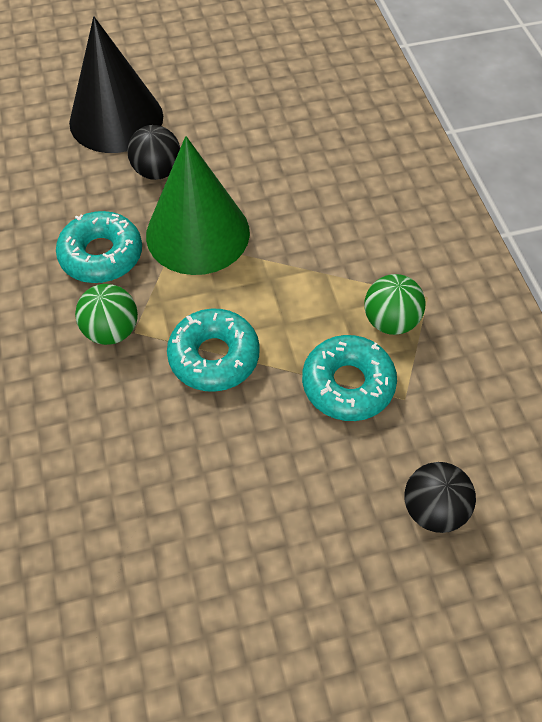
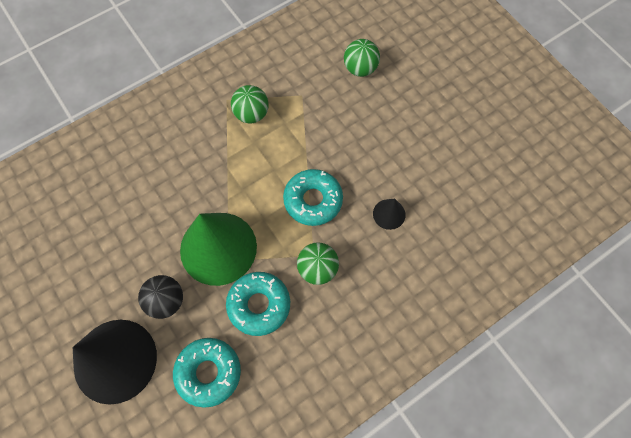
camera: 110 degrees left, 10 degrees up
(144, 450) = (389, 214): none -> black cone
(348, 384) = (303, 124): turquoise donut -> turquoise donut (208, 372)
(433, 509) = (360, 69): black ball -> green ball

